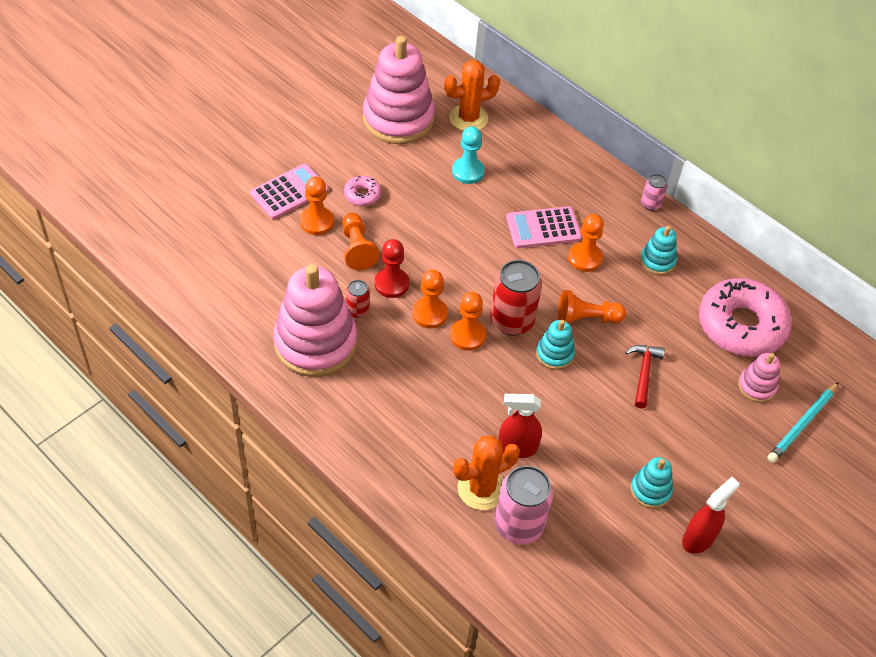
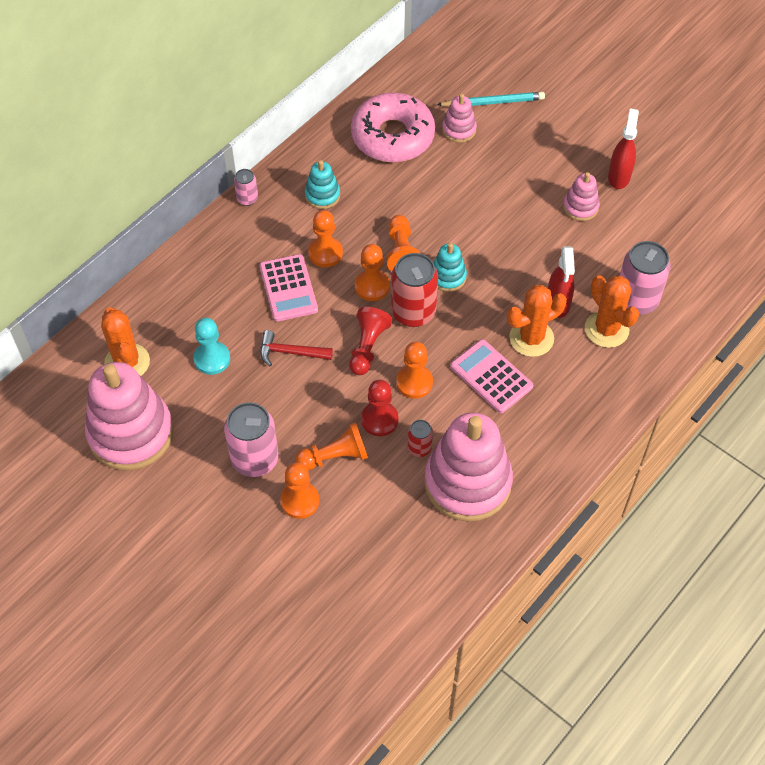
camera: 90 degrees left, 5 degrees up
(289, 192) = (256, 535): pink calculator -> pink calculator (491, 376)
(362, 195) = (255, 459): pink donut -> pink can
(467, 335) = (437, 348): orange pawn -> orange pawn (372, 286)
(473, 281) = (367, 347): none -> red pawn
(474, 417) = (531, 338): none -> orange cactus
(644, 373) = (458, 209): red hammer -> red hammer (290, 352)
(650, 490) = (580, 207): turquoise stacking toy -> pink stacking toy
(698, 538) = (619, 176): red spray bottle -> red spray bottle turned 60 degrees clockwise
(802, 424) = (493, 102): turquoise pencil -> turquoise pencil turned 45 degrees counterclockwise

